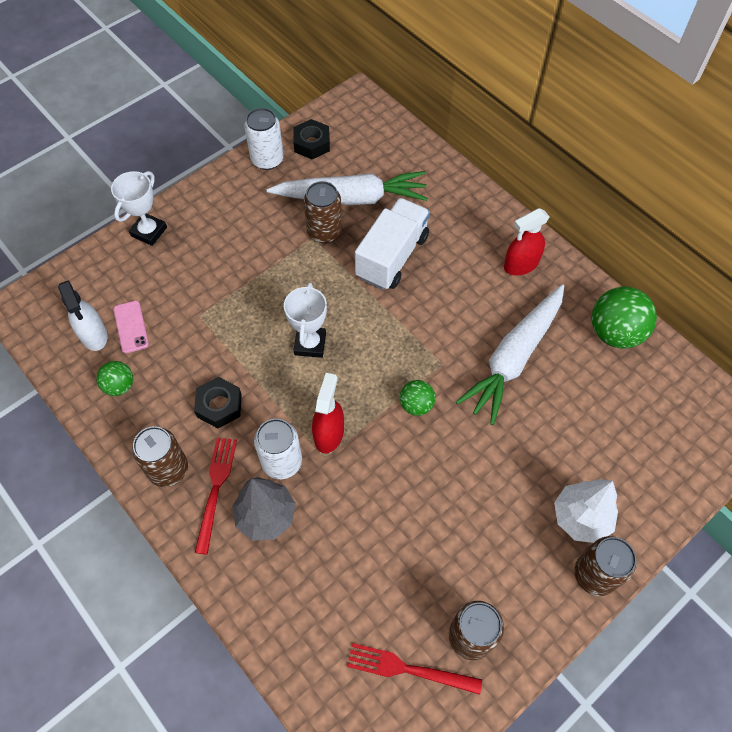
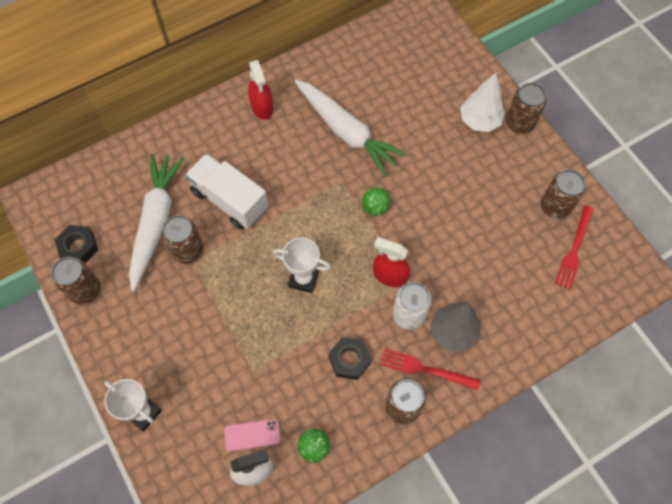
camera: 80 degrees left, 5 degrees up
(267, 159) = (85, 290): white can -> brown can
(614, 333) = (338, 61): green ball -> none

